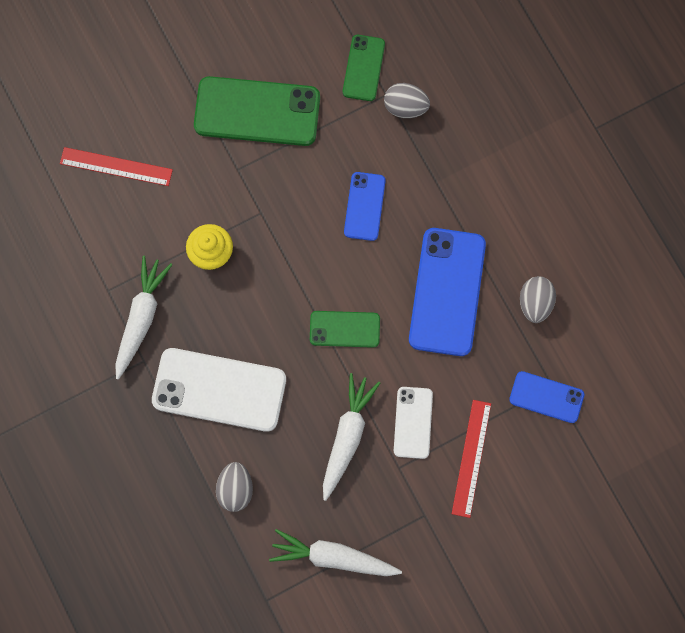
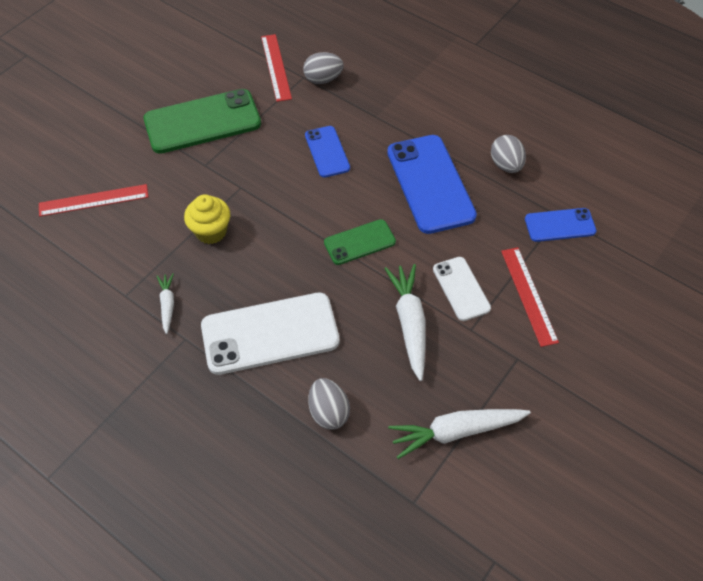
camera: 25 degrees left, 20 degrees down
(141, 318) = (167, 305): white carrot -> white carrot, size x0.54
(363, 68) = (276, 67): green phone -> red ruler

